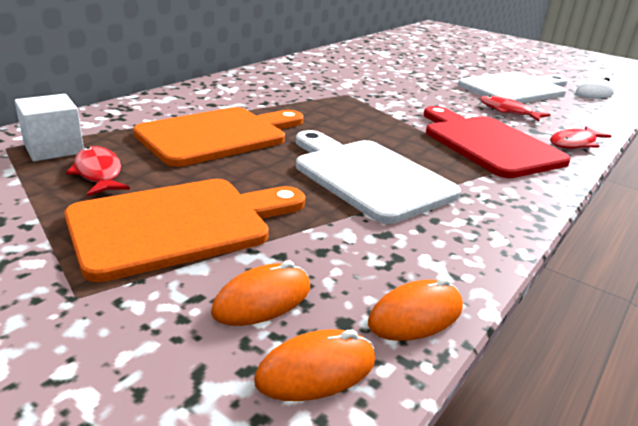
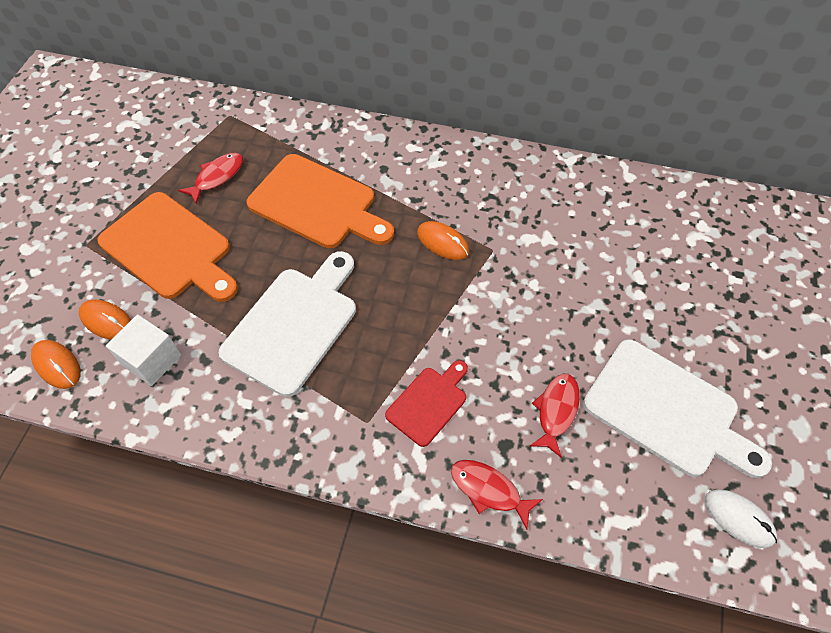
camera: 70 degrees right, 30 degrees up
(54, 148) = (240, 136): white cube -> white cube (152, 360)
(415, 316) = (115, 399): orange mouse -> orange mouse (442, 242)
(488, 144) = (429, 403): red cutting board -> red cutting board, size x0.55

